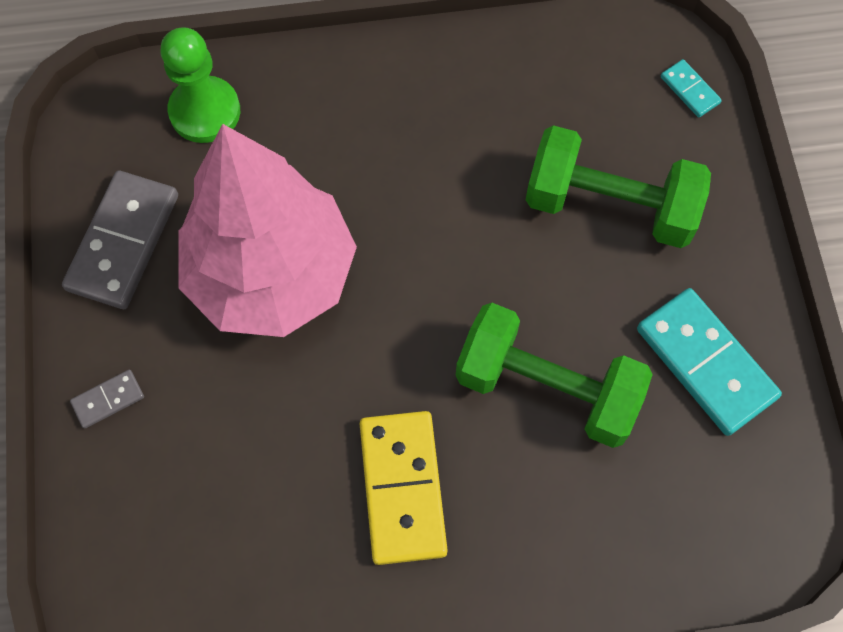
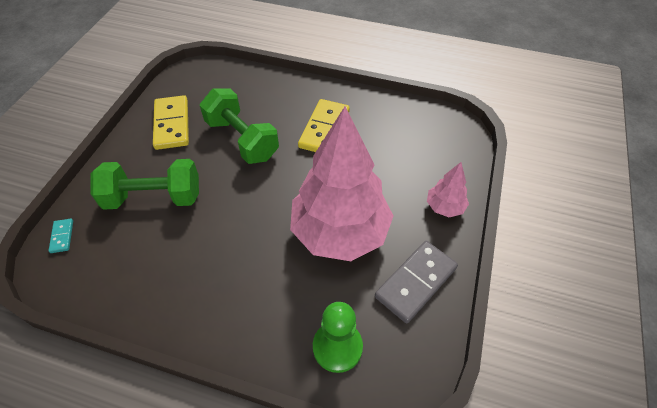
camera: 155 degrees left, 15 degrees down
(108, 399) = (445, 207): grey domino -> pink tree
(610, 205) = (154, 197): green dumbbell -> green dumbbell turned 45 degrees counterclockwise
(705, 363) = (172, 124): turquoise domino -> yellow domino

